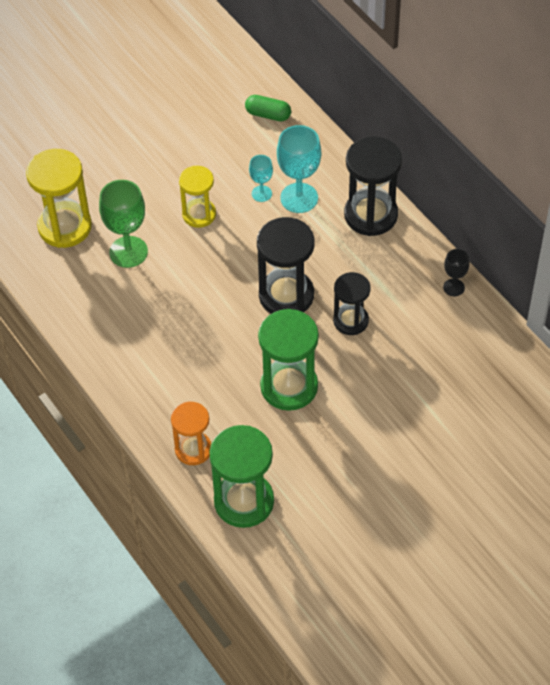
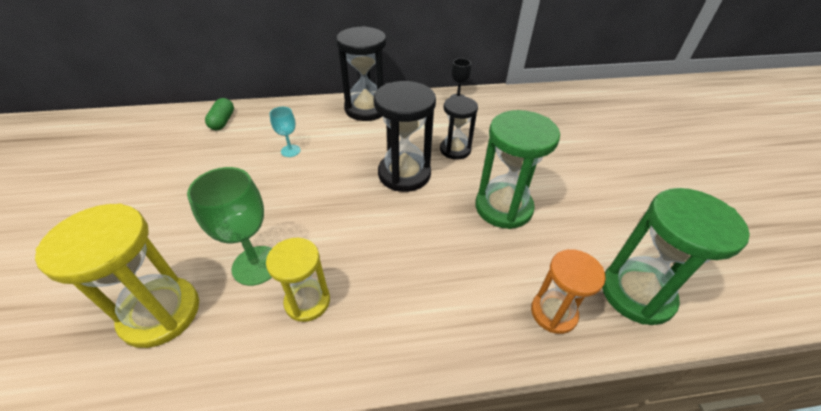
camera: 65 degrees left, 10 degrees down
(199, 214) = (270, 194): yellow hourglass -> yellow hourglass (307, 301)
(268, 114) = (223, 121): green capsule -> green capsule turned 45 degrees counterclockwise
(299, 198) = (316, 134): turquoise goblet -> none

